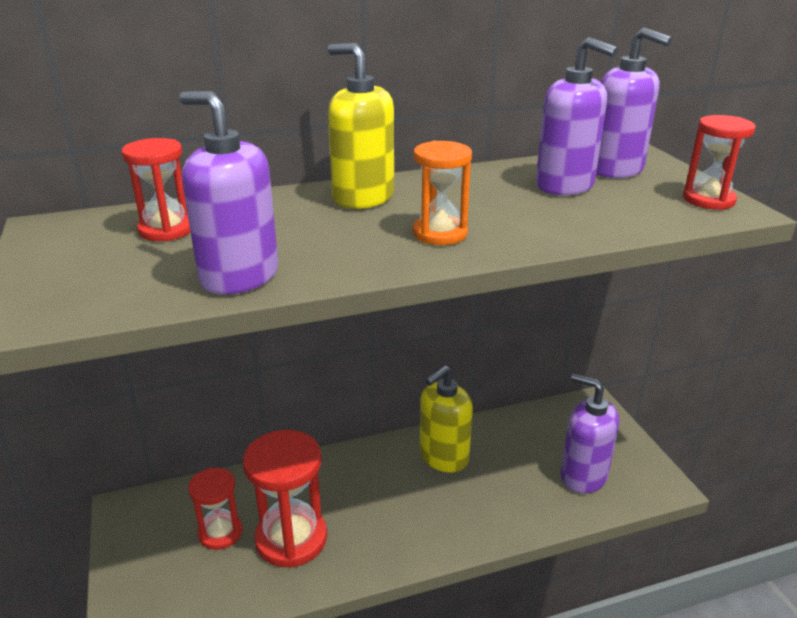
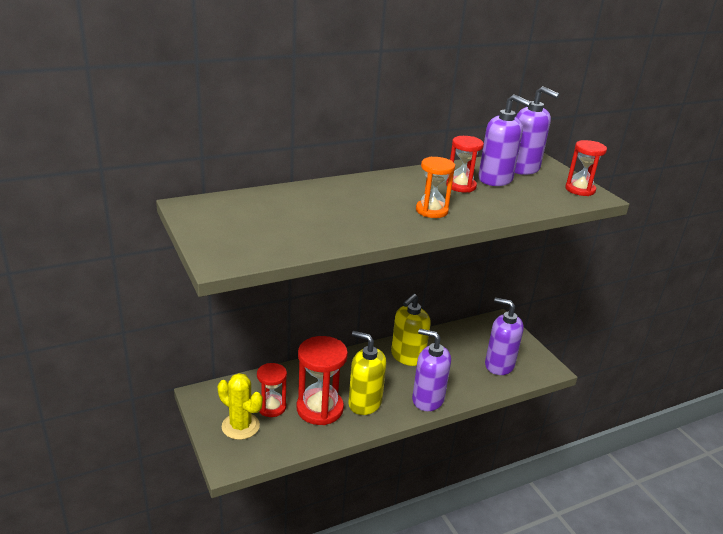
camera: 10 degrees left, 0 degrees up
(165, 563) = (240, 426): none -> yellow cactus
(166, 230) = (266, 208): red hourglass -> red hourglass (461, 186)
(239, 276) = (327, 237): purple soap dispenser -> purple soap dispenser (427, 399)
(363, 197) = (376, 187): yellow soap dispenser -> yellow soap dispenser (364, 403)

